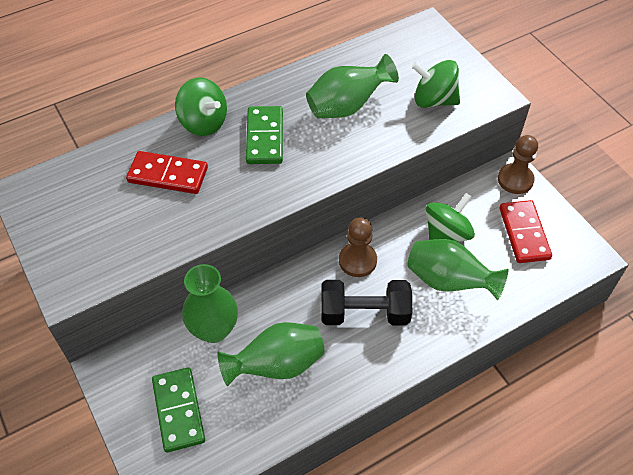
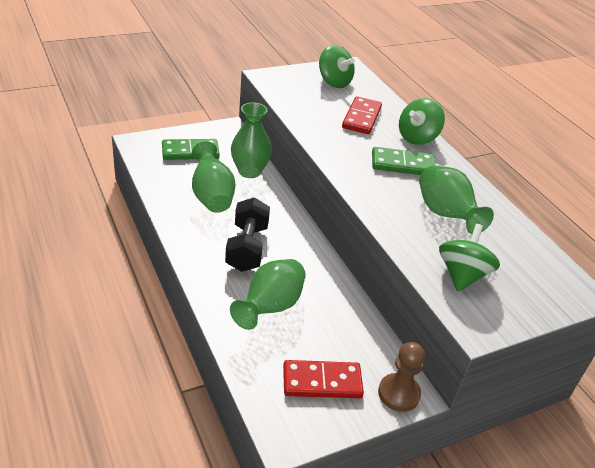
camera: 90 degrees right, 15 degrees down
(357, 261) = (301, 252): brown pawn -> none
(446, 234) = (325, 317): green spinning top -> green spinning top (334, 82)

